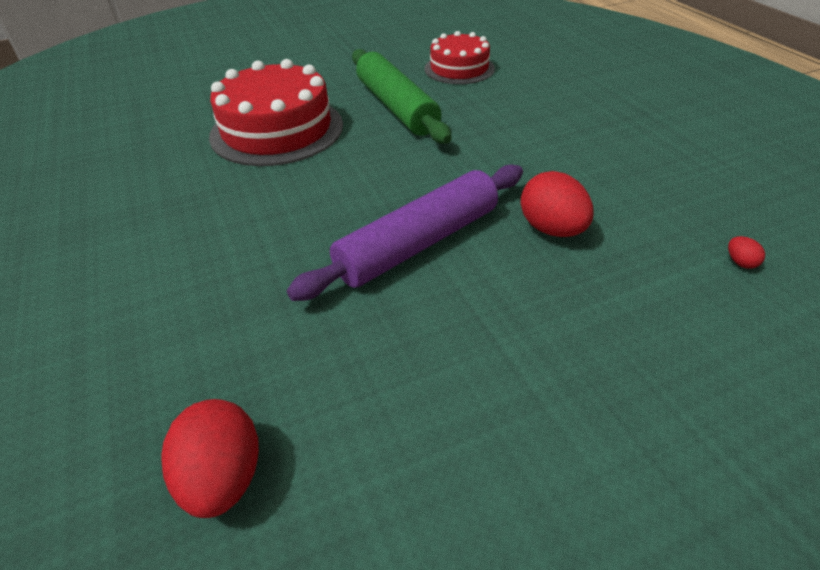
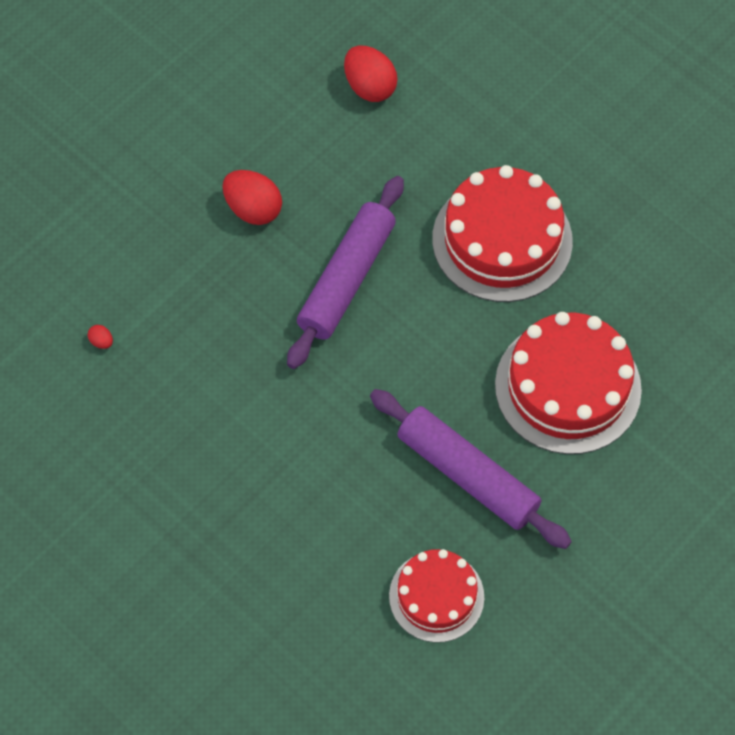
camera: 155 degrees right, 20 degrees up
(229, 232) = (502, 240): none -> red cake
(396, 107) = (468, 475): green rolling pin -> purple rolling pin
(552, 229) = (248, 330): red egg -> red egg (253, 209)

